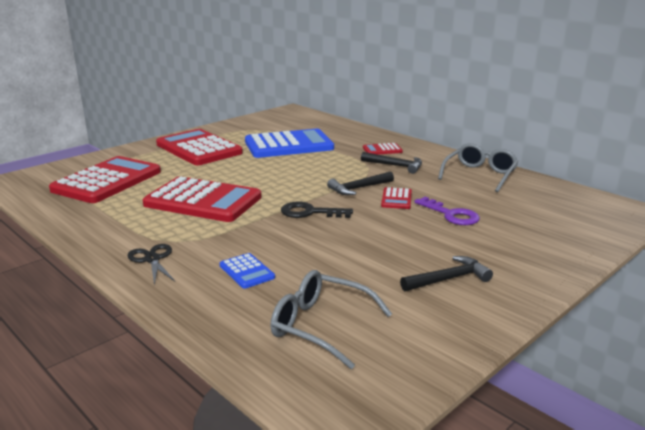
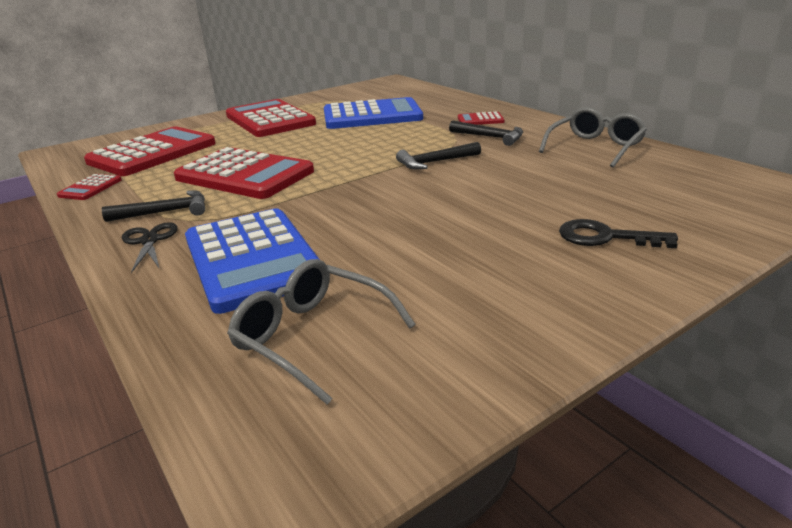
camera: 10 degrees right, 5 degrees up
(247, 271) = (253, 259): blue calculator -> blue calculator, size x2.31
(310, 212) = (364, 189): black key -> black key (605, 237)
(396, 199) = (478, 175): red calculator -> red calculator (90, 188)
(448, 279) = (513, 278): black hammer -> black hammer (165, 212)
(451, 215) = (543, 194): purple key -> none

